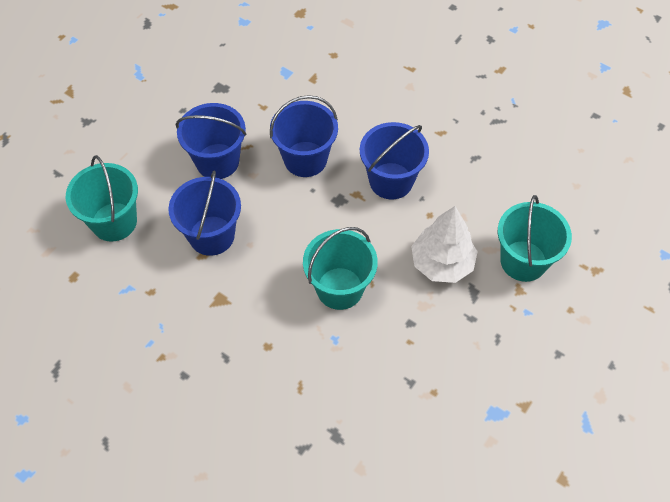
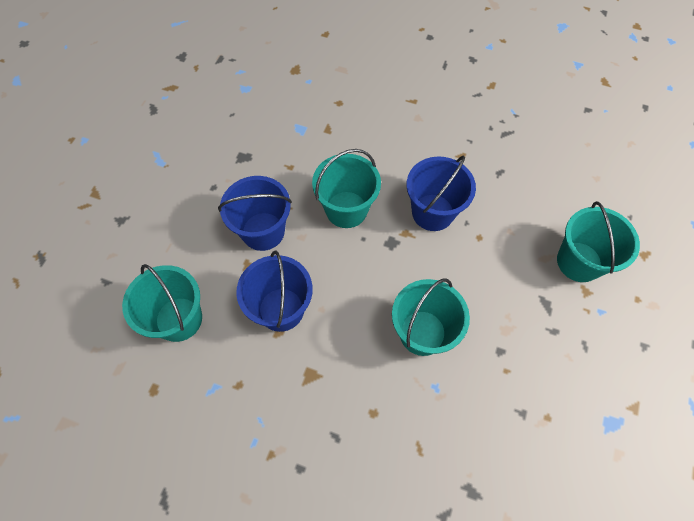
camera: 15 degrees left, 5 degrees up
(305, 159) = (346, 209): blue bucket -> turquoise bucket
(442, 263) = (507, 283): white tree -> none

